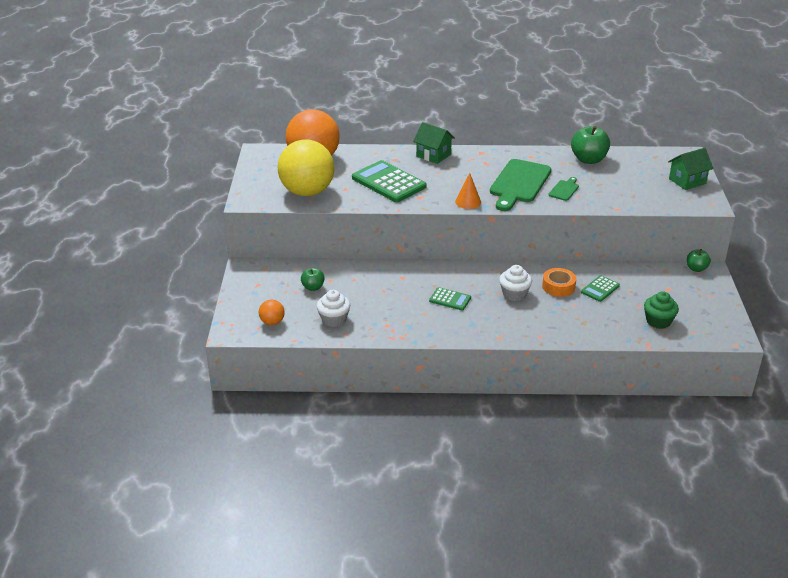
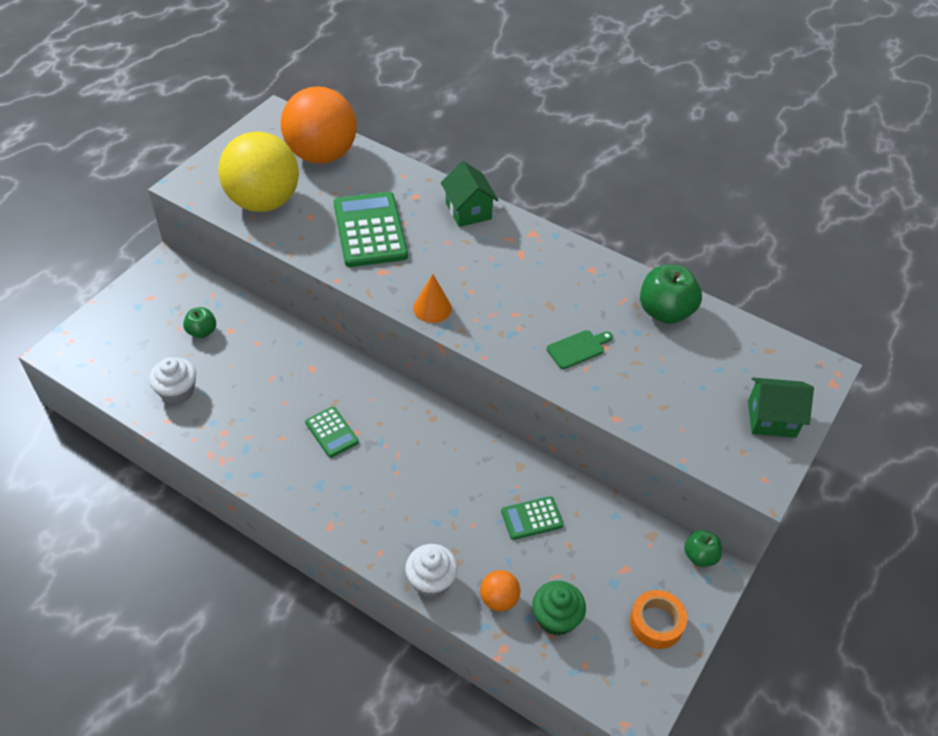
camera: 30 degrees right, 15 degrees up
(272, 322) = (112, 360): orange ball -> orange ball (499, 599)
(514, 294) = (415, 466): white cupcake -> white cupcake (431, 580)
(519, 183) = (528, 309): green cutting board -> none
(558, 286) = (482, 484): orange tape -> orange tape (656, 623)

